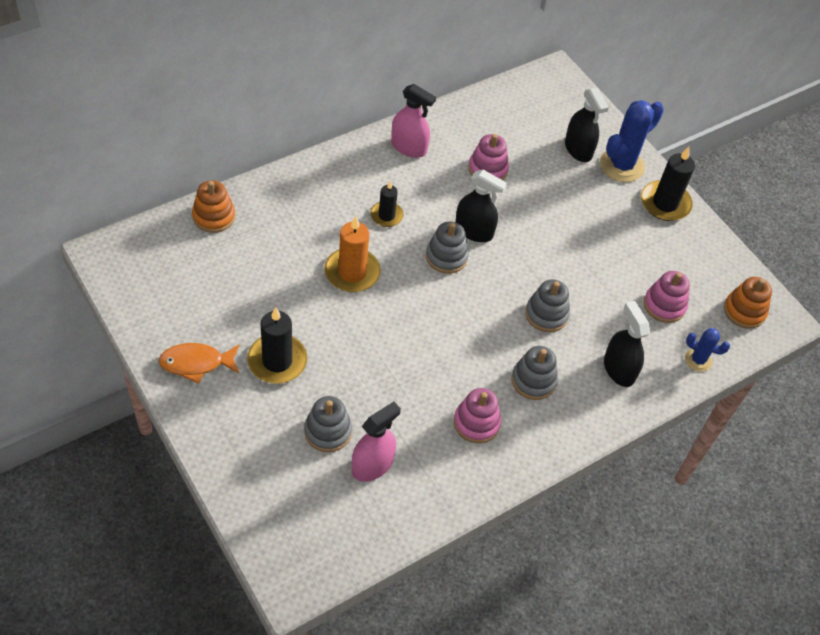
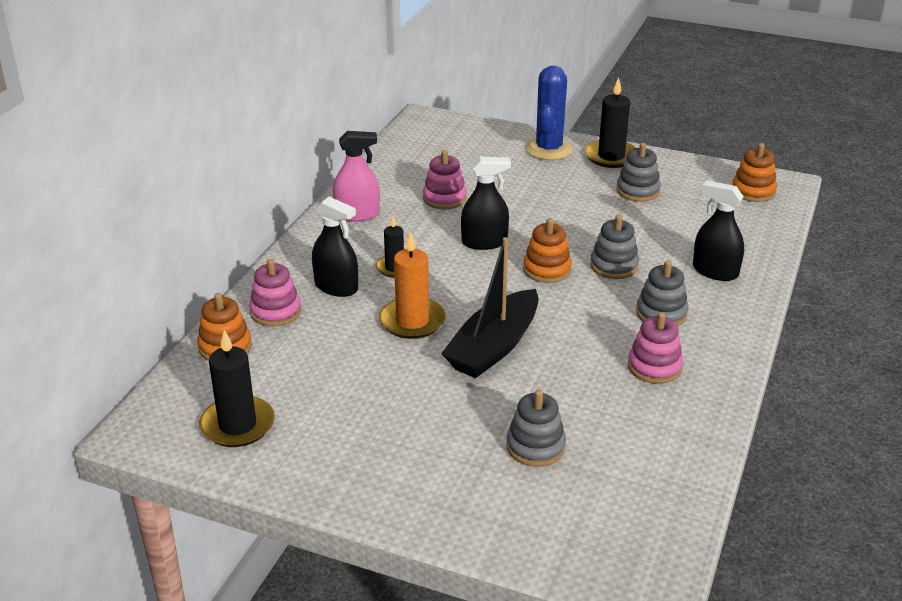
camera: 30 degrees left, 20 degrees down
(196, 363) = (342, 467): orange fish -> none
(277, 361) = (421, 421): black candle -> black candle (237, 425)
(372, 465) = (607, 448): pink spray bottle -> none
(384, 331) = (494, 347): none -> black boat
(446, 257) = (483, 270): grey stacking toy -> grey stacking toy (638, 191)
(493, 286) = (547, 269): none -> orange stacking toy
(578, 149) = (502, 154): black spray bottle -> black spray bottle (336, 287)
(664, 305) = (693, 216): pink stacking toy -> pink stacking toy (275, 312)
(698, 360) = (762, 236): blue cactus -> none

